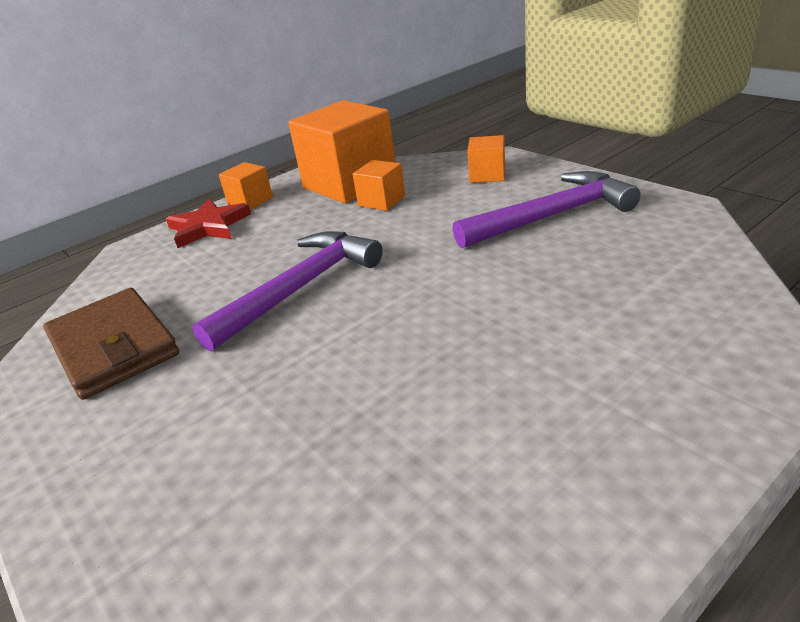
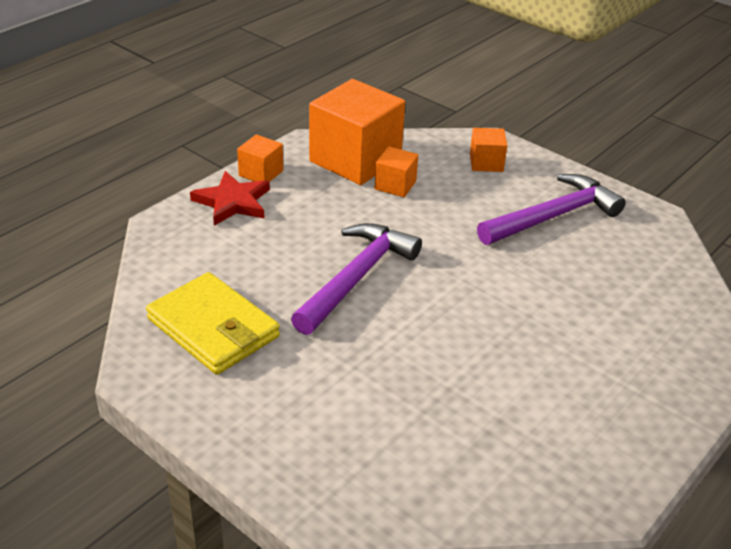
camera: 15 degrees left, 5 degrees up
(114, 347) = (213, 328): brown wallet -> yellow wallet

